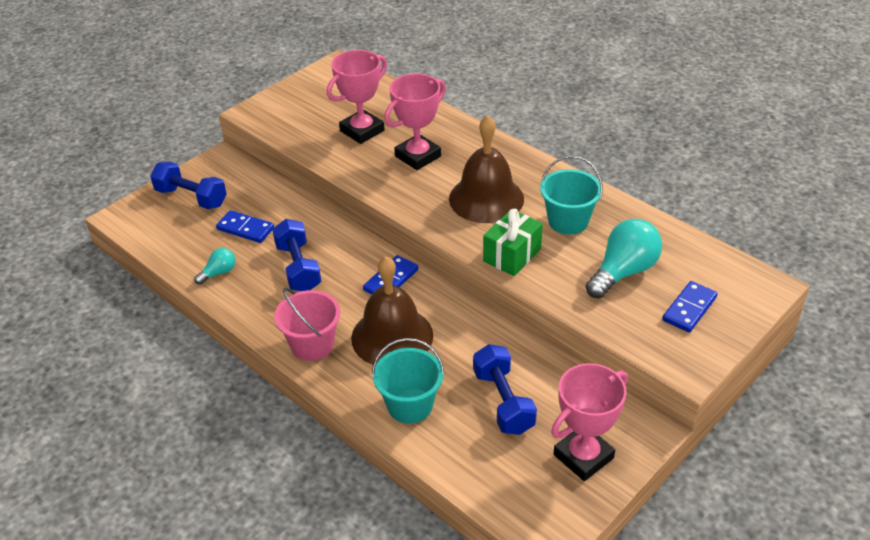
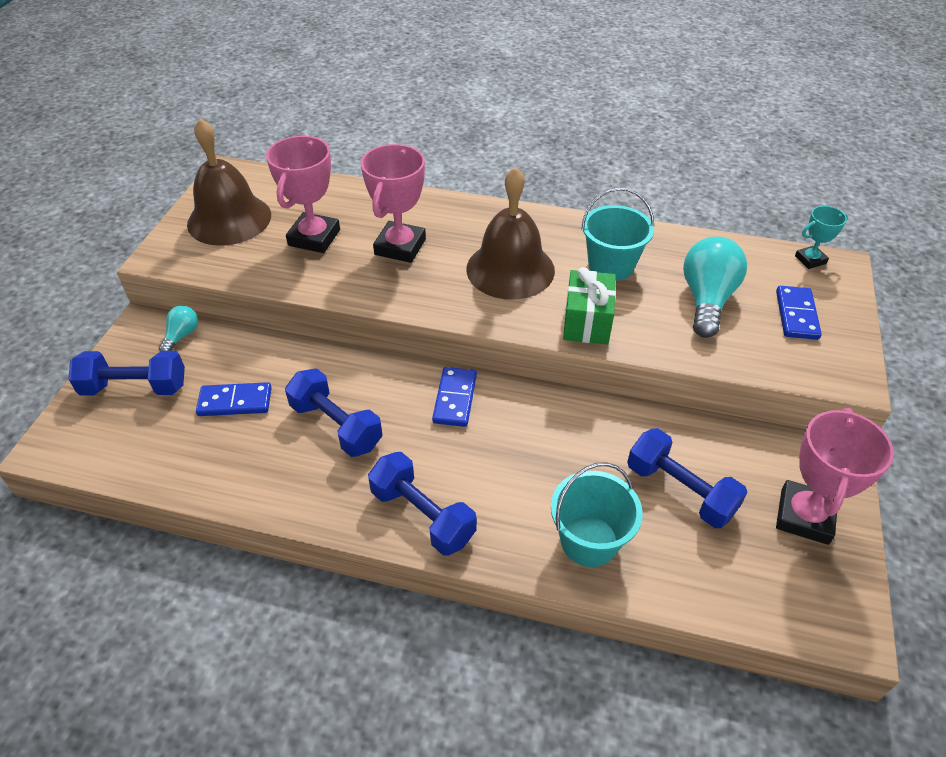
camera: 30 degrees left, 5 degrees up
(219, 273) = (239, 471): turquoise light bulb -> turquoise light bulb (182, 336)
(312, 344) = (422, 515): pink bucket -> blue dumbbell
(392, 336) = (506, 465): brown bell -> brown bell (229, 219)
(746, 272) = (810, 260): none -> turquoise trophy

